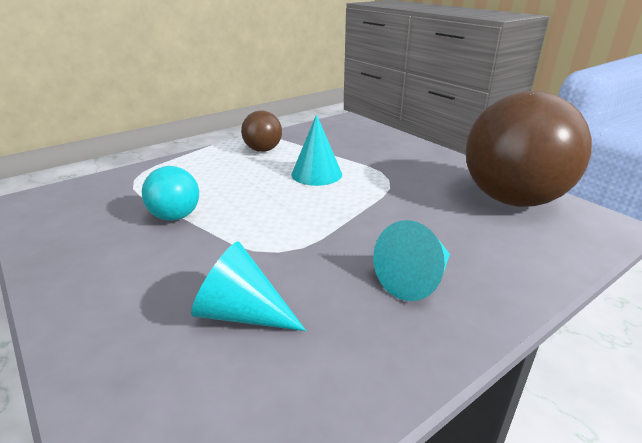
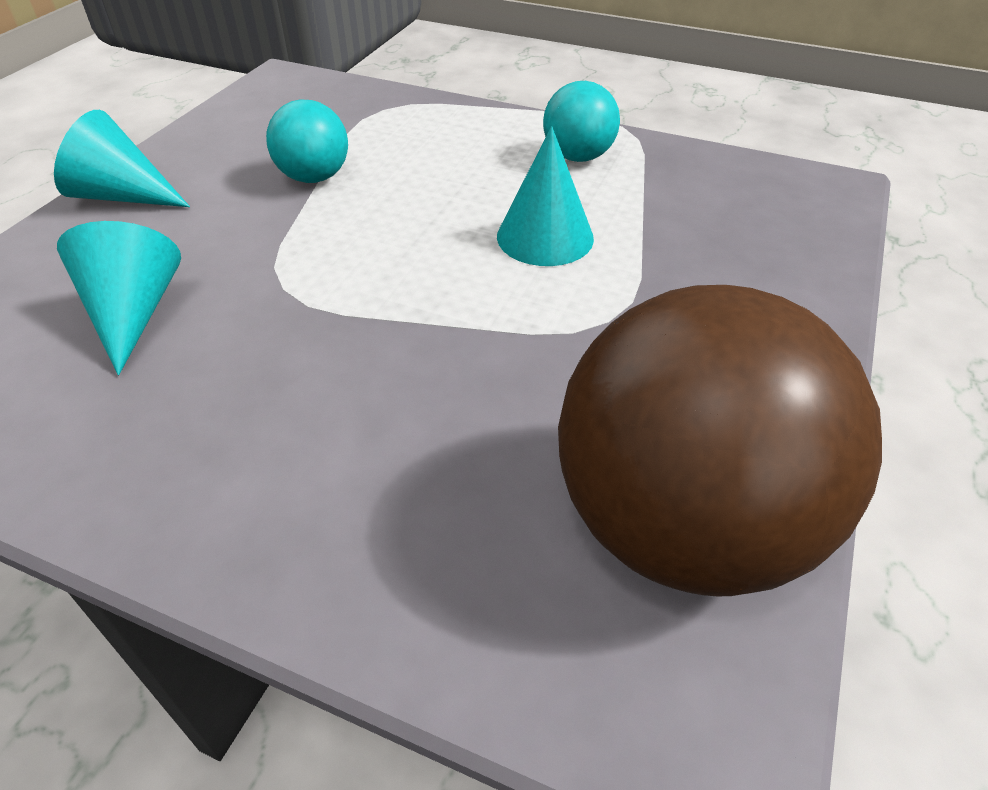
camera: 60 degrees right, 15 degrees up
(263, 150) = (578, 157): brown ball -> turquoise ball
(415, 279) = (280, 446): turquoise cone -> turquoise cone (123, 196)

